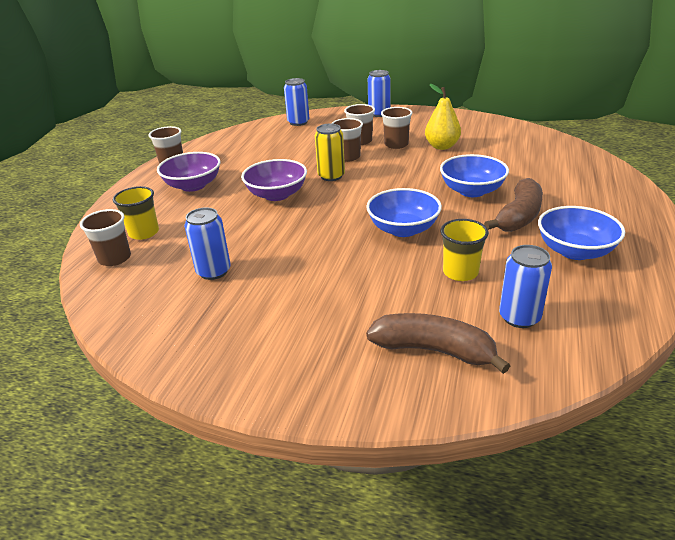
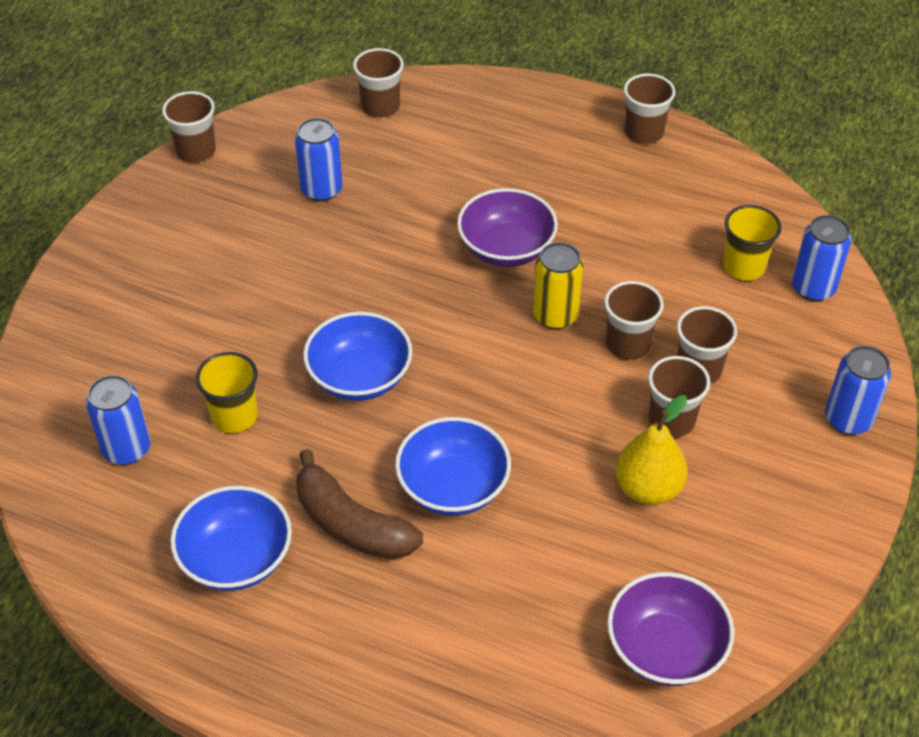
camera: 95 degrees right, 15 degrees up
(144, 233) = (434, 124): yellow cup -> yellow cup (743, 267)
(148, 352) = (196, 151): none -> brown cup
(193, 185) = (561, 160): purple bowl -> purple bowl (665, 649)
(434, 350) = (107, 360): brown banana -> none

